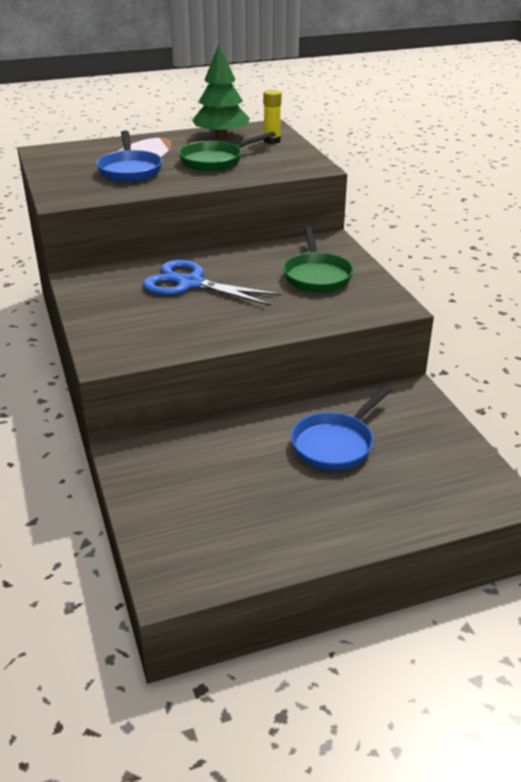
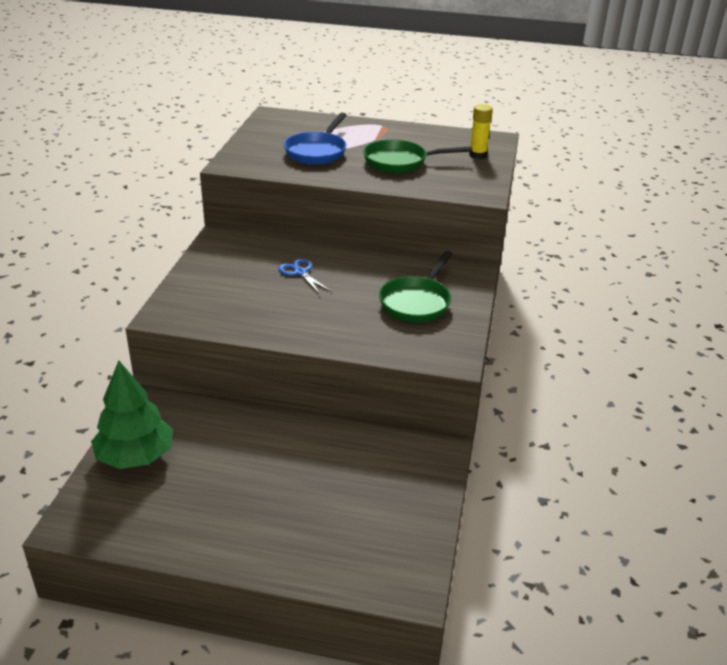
camera: 30 degrees right, 0 degrees up
(190, 284) = (300, 272): blue scissors -> blue scissors, size x0.51
(221, 136) = (437, 139): green tree -> green tree (135, 456)
(336, 444) = (317, 468): blue pan -> none

